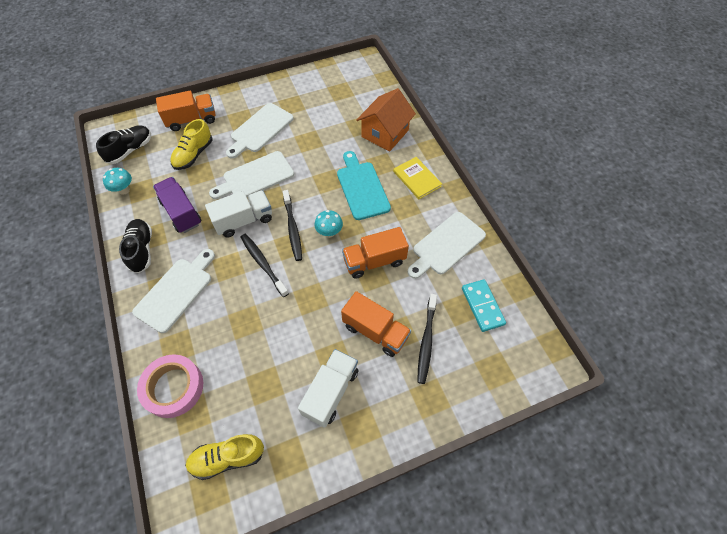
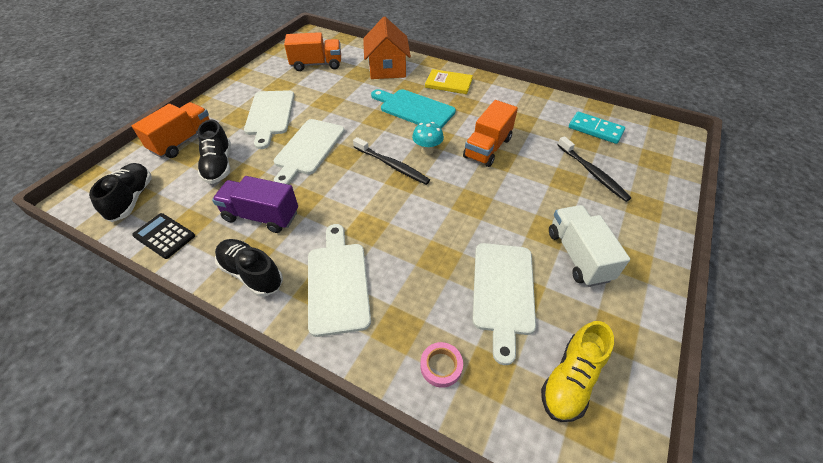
camera: 40 degrees left, 10 degrees down
(124, 190) = (164, 236): turquoise mushroom -> black calculator
(173, 387) = (441, 366): pink tape -> pink tape, size x0.51
(193, 155) = (219, 165): yellow shoe -> black shoe
(244, 221) = (338, 185): white truck -> none
(263, 264) = (398, 205): black toothbrush -> none
(375, 331) = (551, 191): orange truck -> orange truck (316, 64)
(446, 245) = (523, 109): white cutting board -> white cutting board (503, 291)

